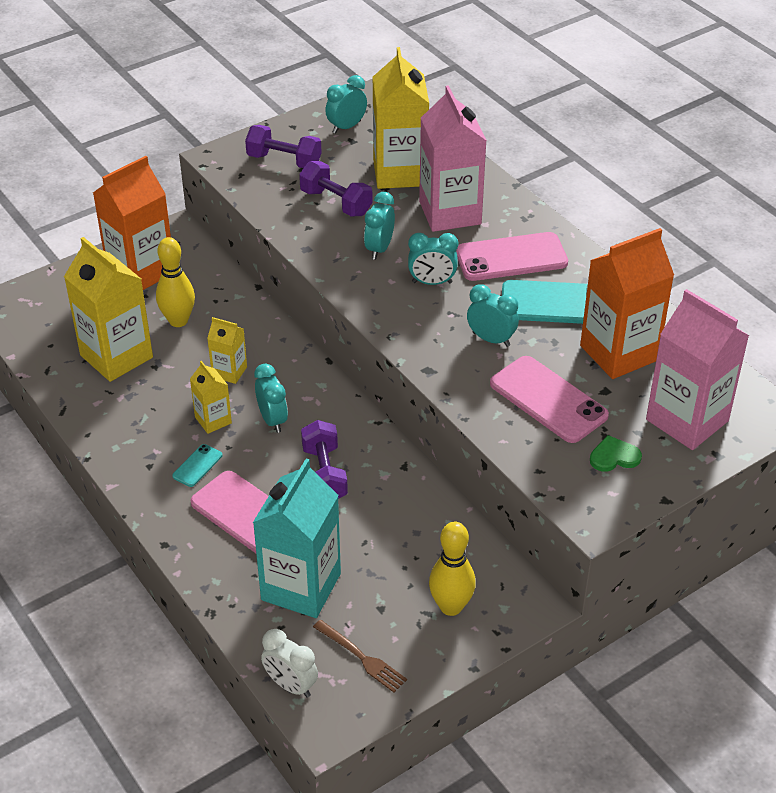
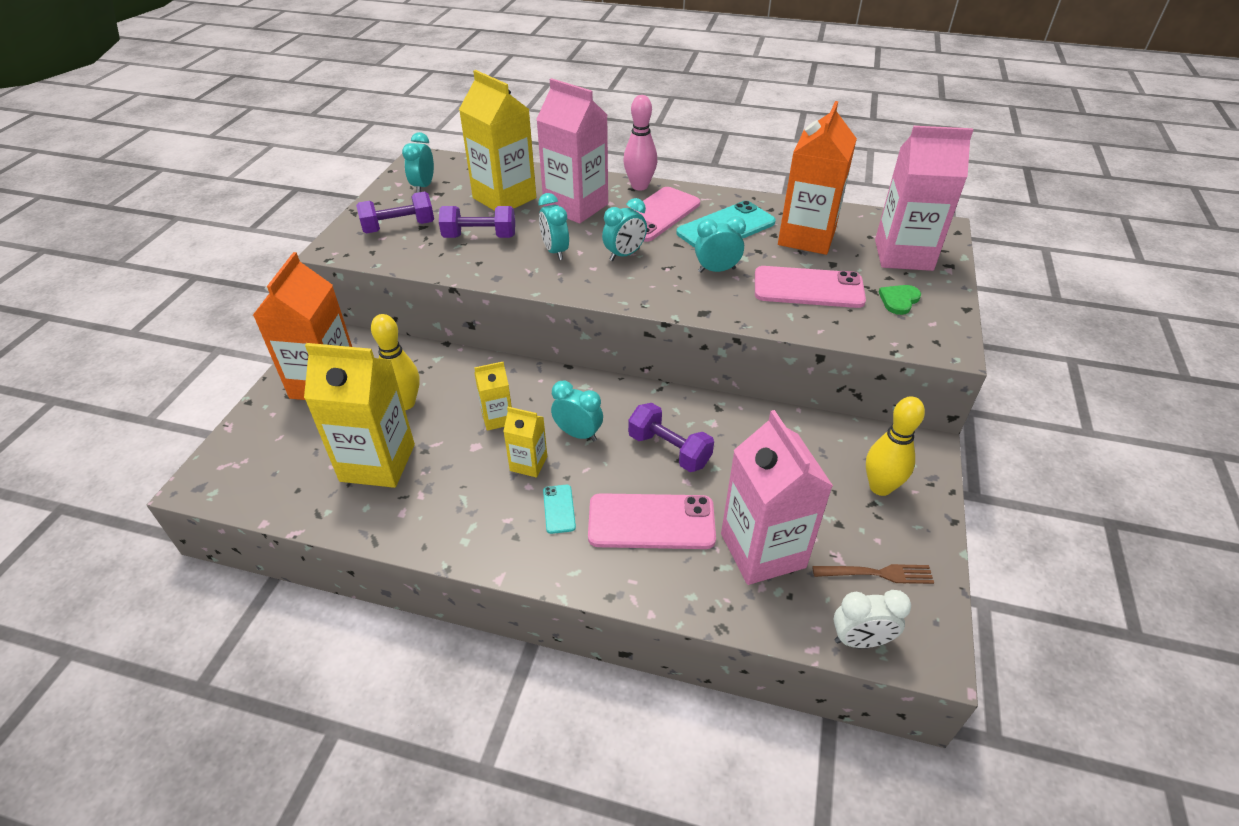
camera: 40 degrees left, 0 degrees up
(301, 587) = (762, 550): turquoise carton -> pink carton
(534, 219) = (639, 186): none -> pink bowling pin

